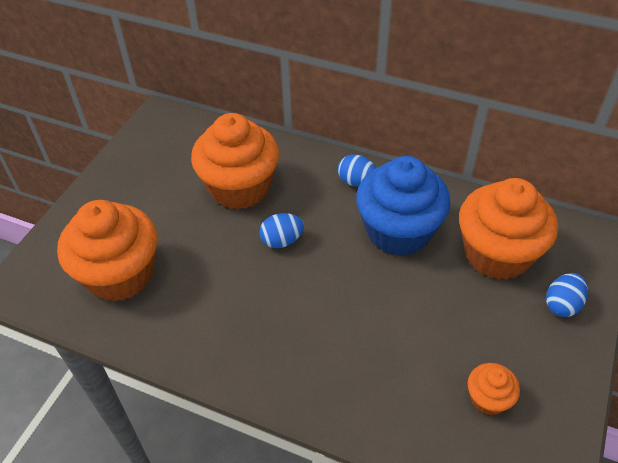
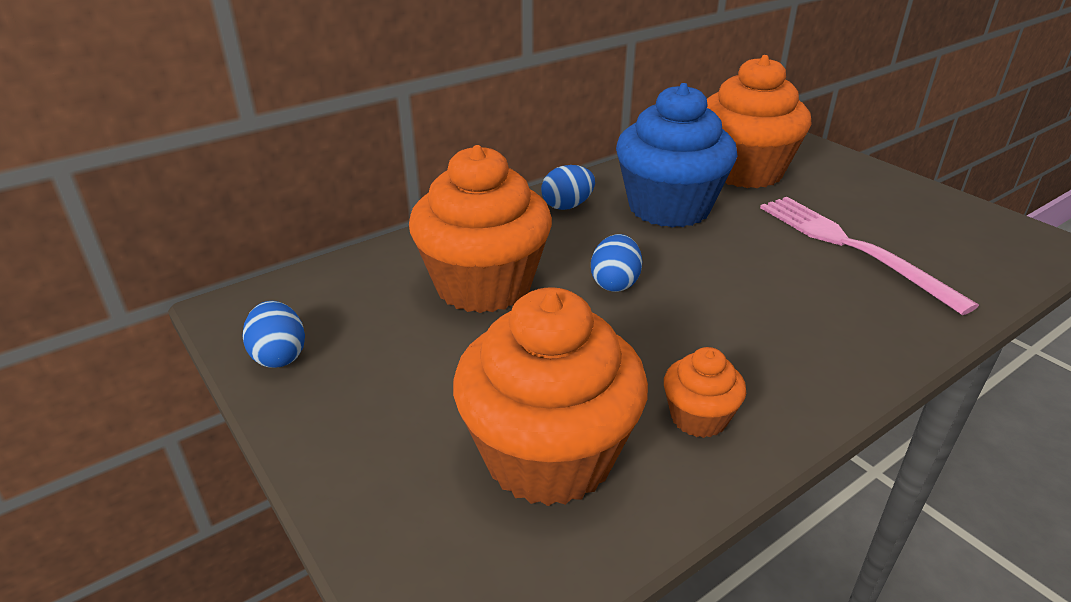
camera: 60 degrees left, 15 degrees down
(425, 350) = (851, 247): none -> pink fork
(488, 399) = (930, 236): orange cupcake -> orange cupcake (698, 417)
(562, 304) = (829, 166): blue egg -> blue egg (279, 356)

